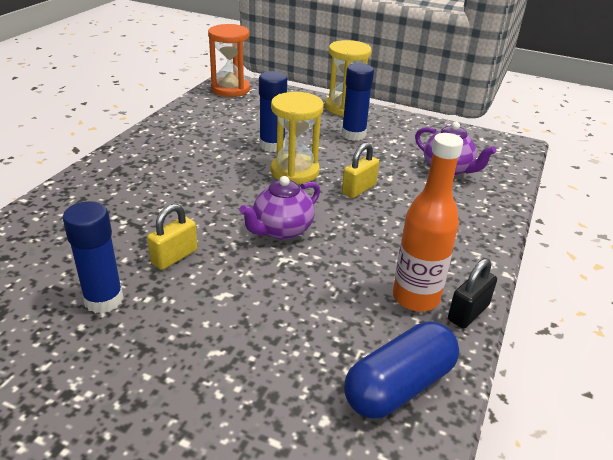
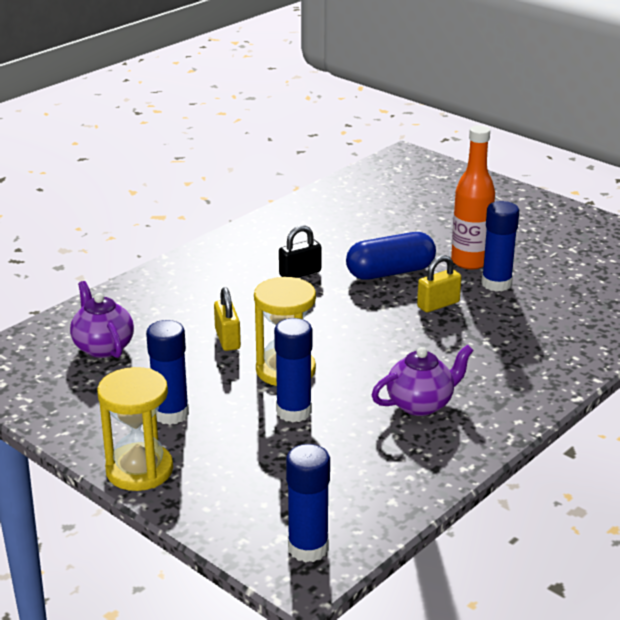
camera: 160 degrees left, 5 degrees down
(230, 89) = (308, 548): orange hourglass -> blue glue stick
(281, 230) = (333, 312): purple teapot -> purple teapot (421, 404)
(359, 189) = (227, 339): yellow padlock -> yellow padlock turned 75 degrees counterclockwise
(399, 386) = (305, 218): blue capsule -> blue capsule (390, 272)
(415, 298) = (254, 252): orange bottle -> orange bottle (470, 261)
(468, 313) = (223, 240): black padlock -> black padlock (300, 273)

